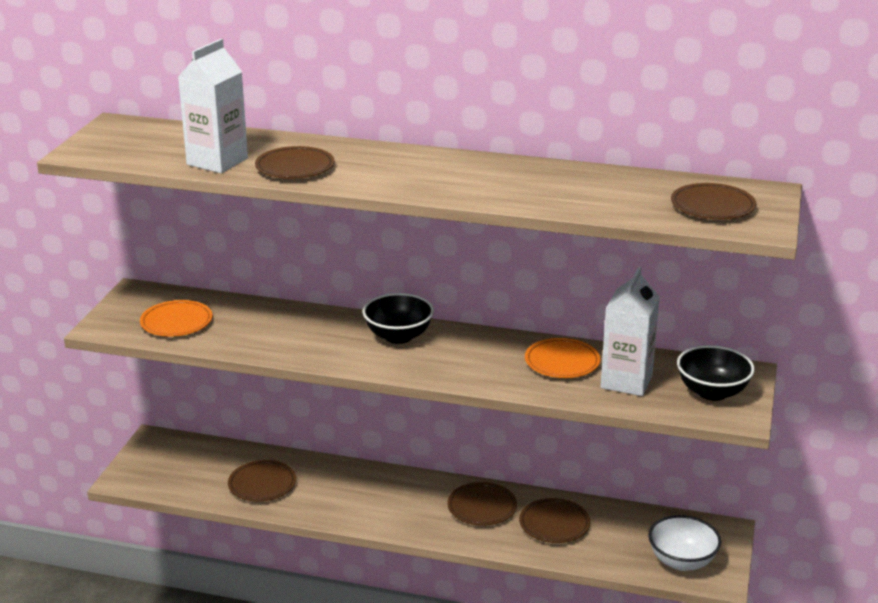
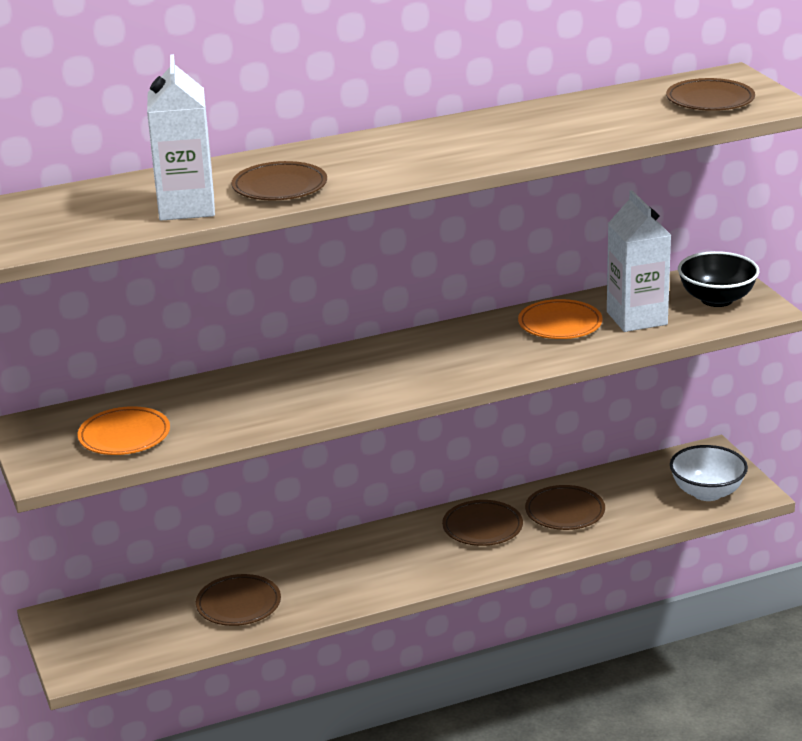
camera: 35 degrees left, 0 degrees up
(398, 336) = (377, 360): black bowl -> none

